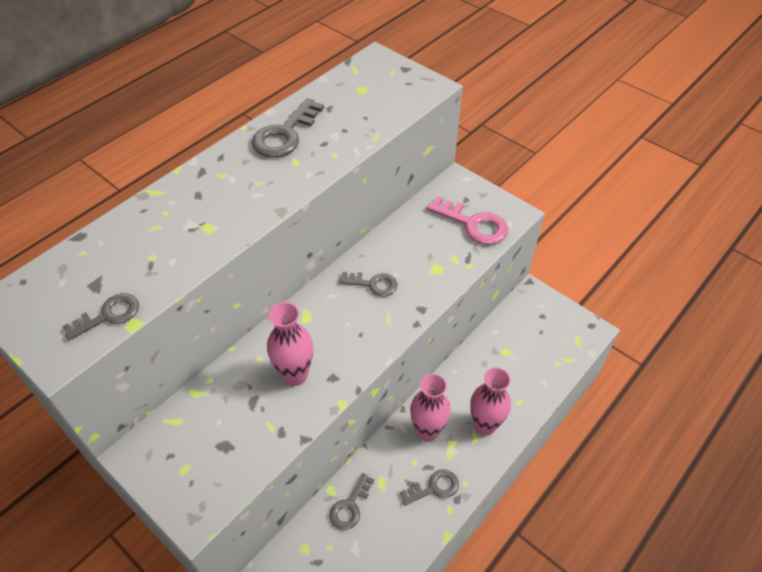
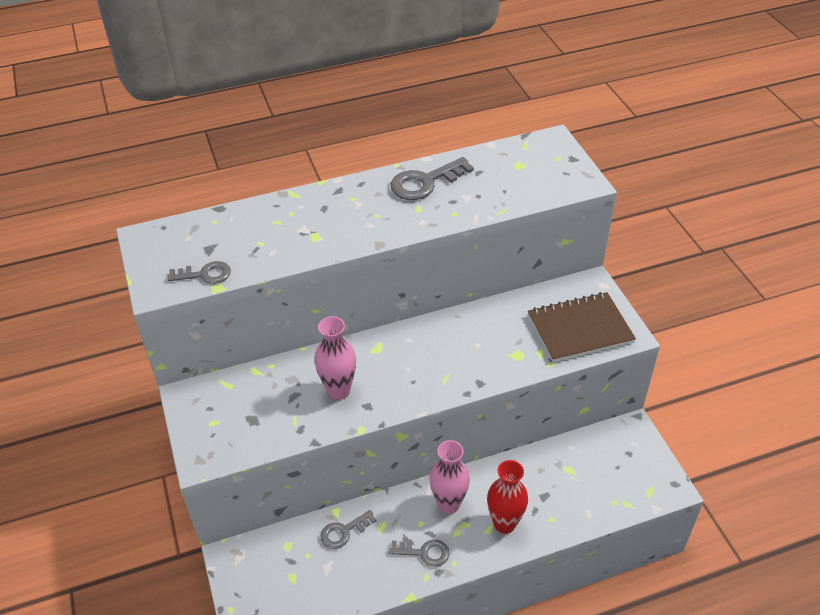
camera: 30 degrees right, 5 degrees down
(373, 284) = (451, 345): grey key -> none
(473, 224) = (580, 329): pink key -> brown notebook
(484, 425) = (504, 524): pink vase -> red vase

